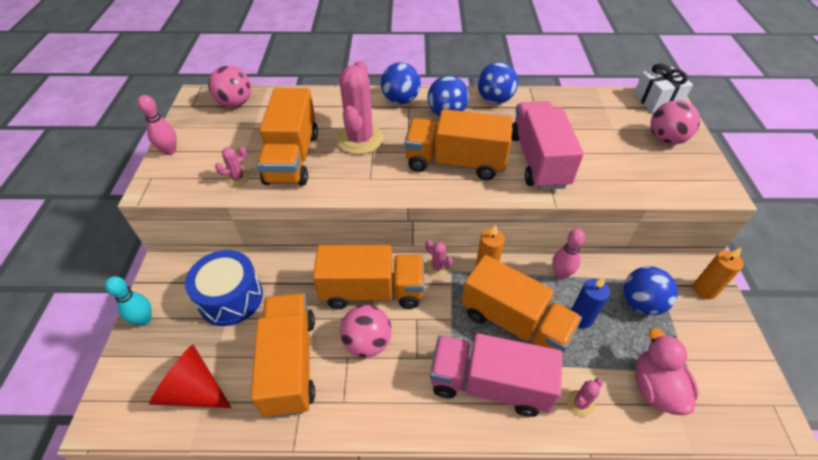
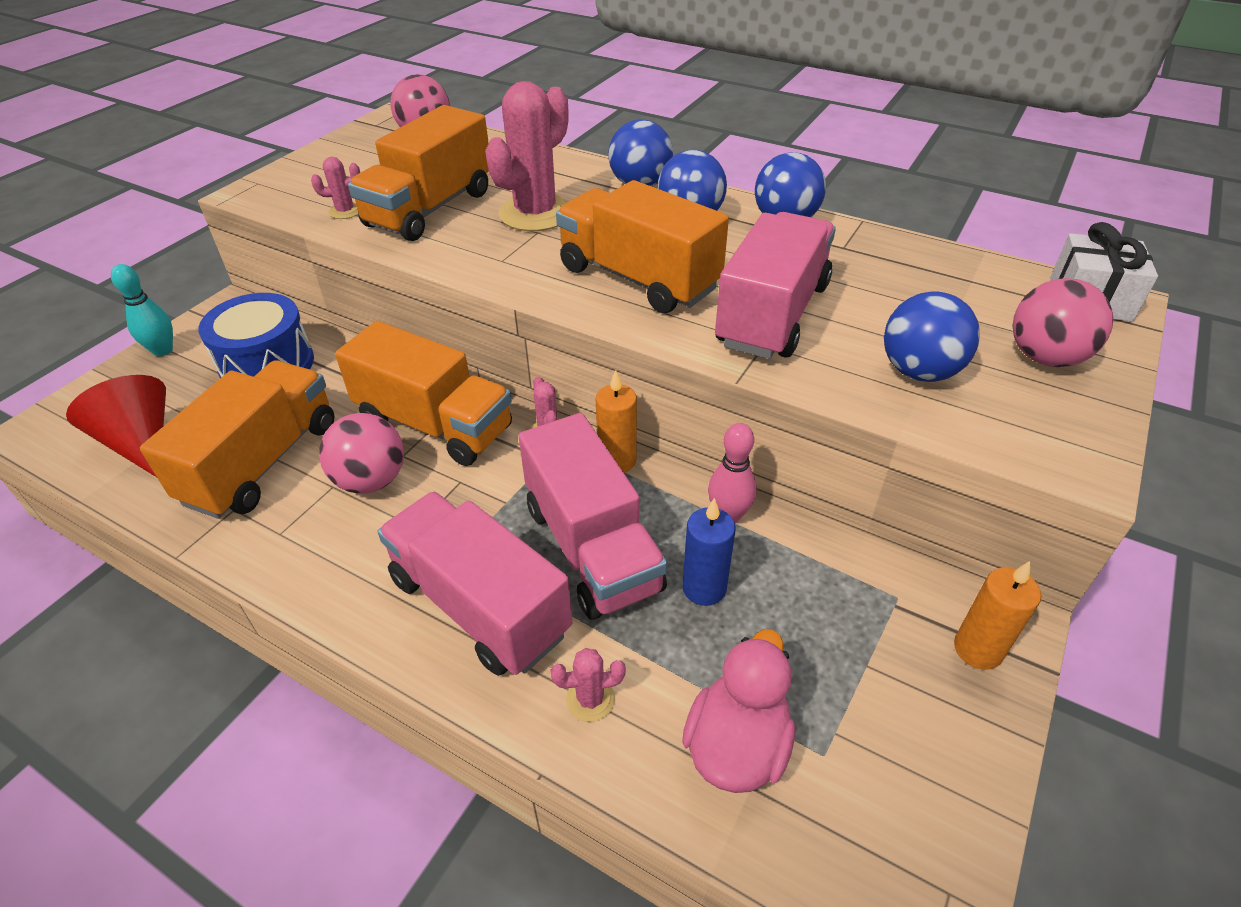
camera: 30 degrees right, 5 degrees down
(169, 151) = (303, 163): pink bowling pin -> none
(514, 323) = (592, 547): orange truck -> pink truck
(641, 303) = (831, 614): blue ball -> blue ball (919, 371)

